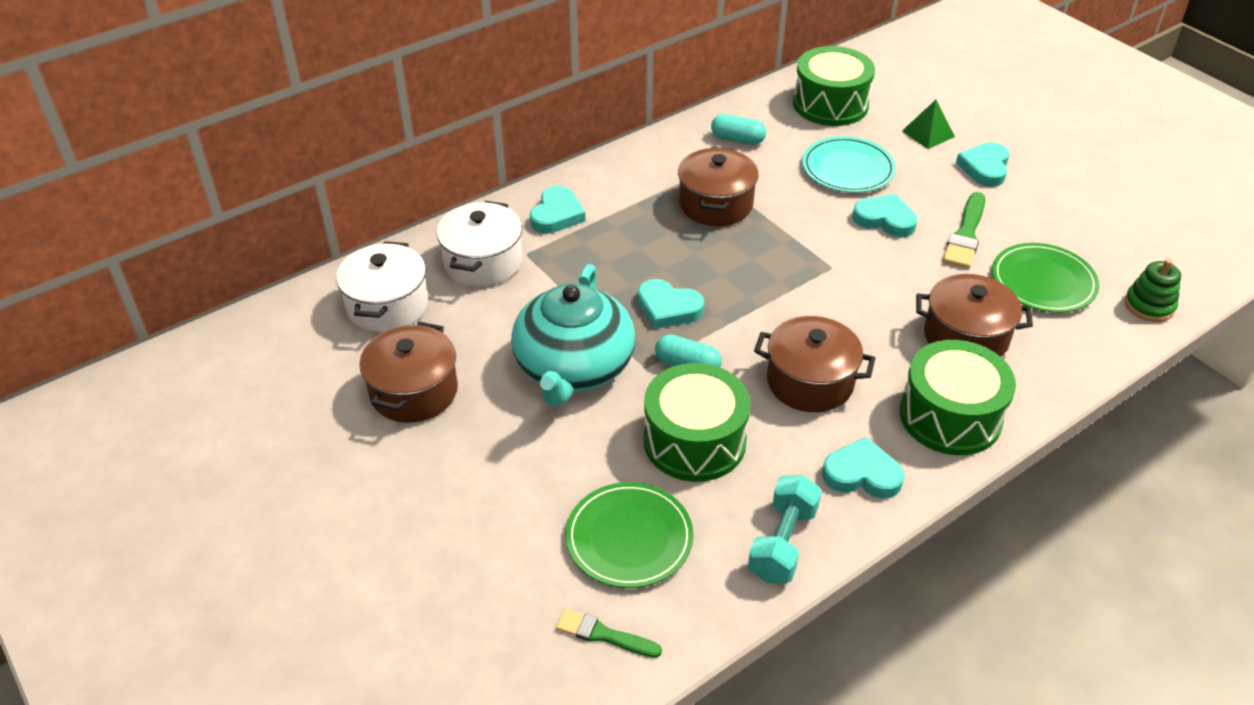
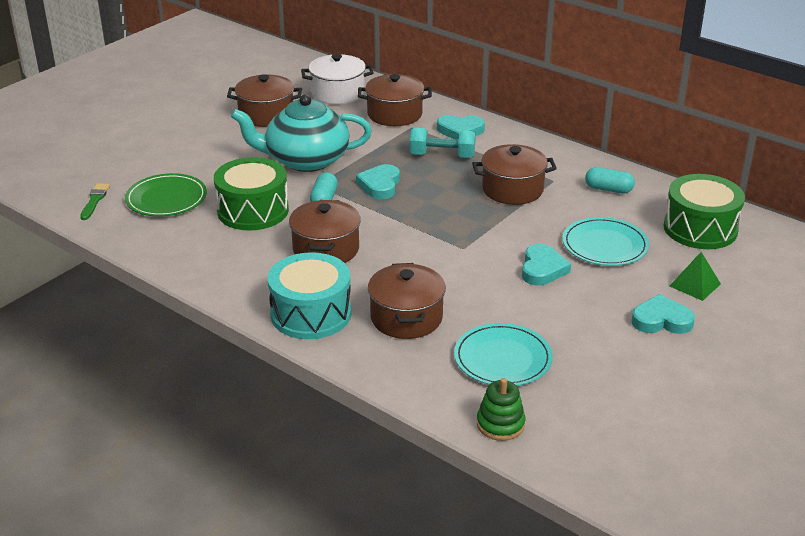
camera: 75 degrees right, 10 degrees down
(483, 262) = (394, 114): white pot -> brown pot
(737, 139) = (608, 189): turquoise capsule -> turquoise capsule turned 75 degrees counterclockwise
(783, 543) = (172, 252): turquoise dumbbell -> turquoise dumbbell (442, 156)
(862, 474) = (240, 278): turquoise heart -> none
(950, 416) = (311, 314): green drum -> turquoise drum
(965, 234) = (547, 313): green brush -> none
(1043, 281) = (502, 358): green plate -> turquoise plate

